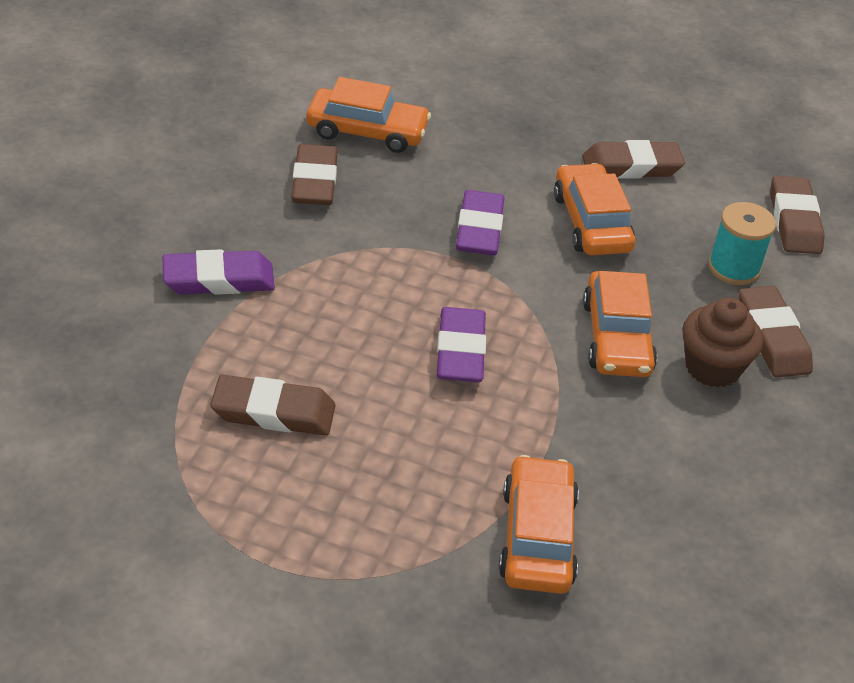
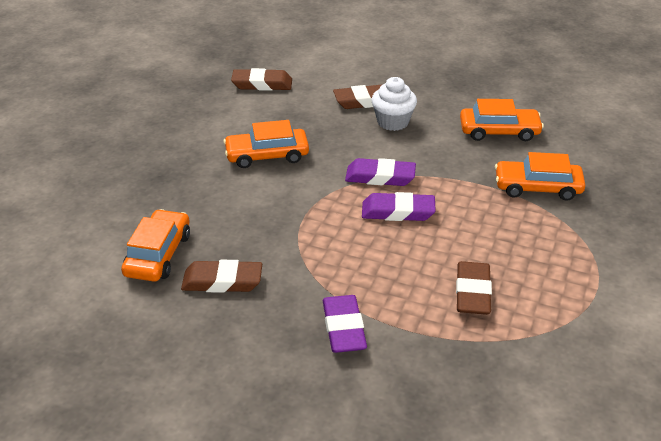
camera: 85 degrees left, 5 degrees down
(479, 229) = (276, 201): purple eraser -> purple eraser (380, 177)
(616, 337) = (374, 152): orange car -> orange car (499, 131)
(631, 166) = (207, 136): brown eraser -> none
(712, 367) = (393, 122): brown cupcake -> white cupcake
(734, 268) = (306, 108): turquoise spool -> none

